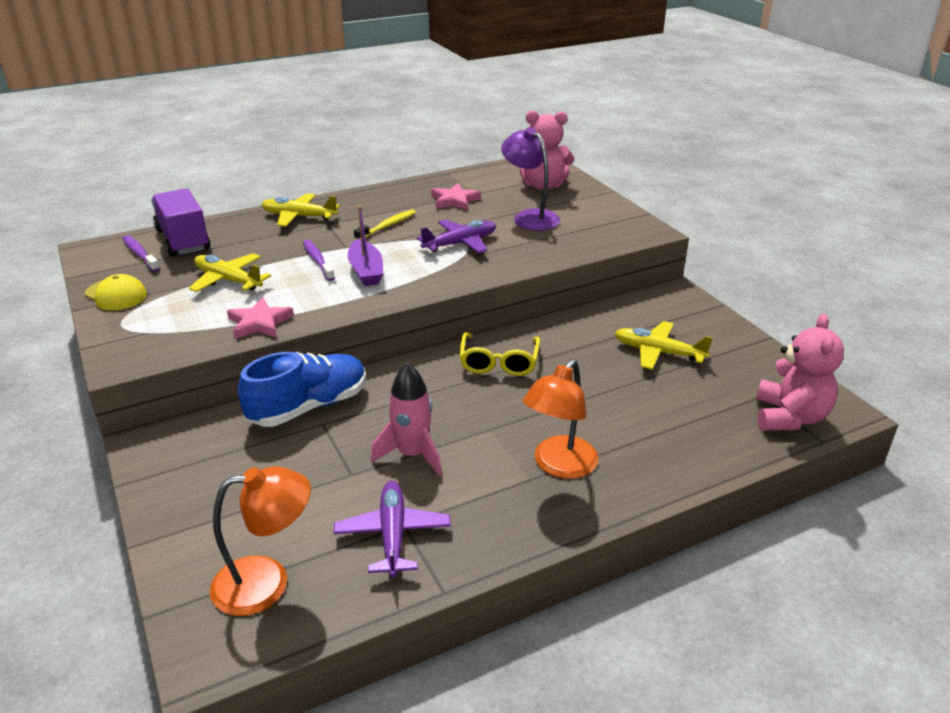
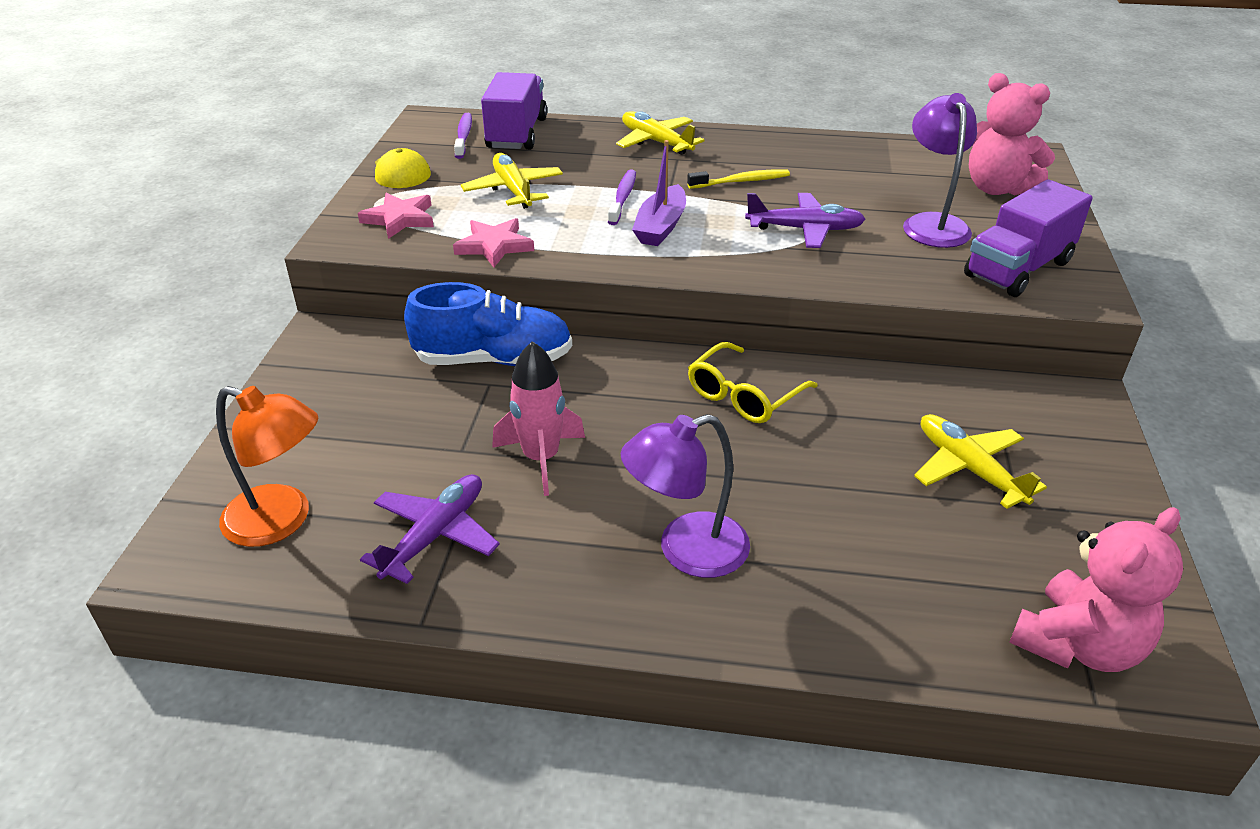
camera: 35 degrees right, 5 degrees up
(454, 200) = (856, 174): pink star -> pink star (400, 219)
(559, 466) = (686, 551): orange lamp -> purple lamp
(601, 228) = (1018, 269): none -> purple truck

